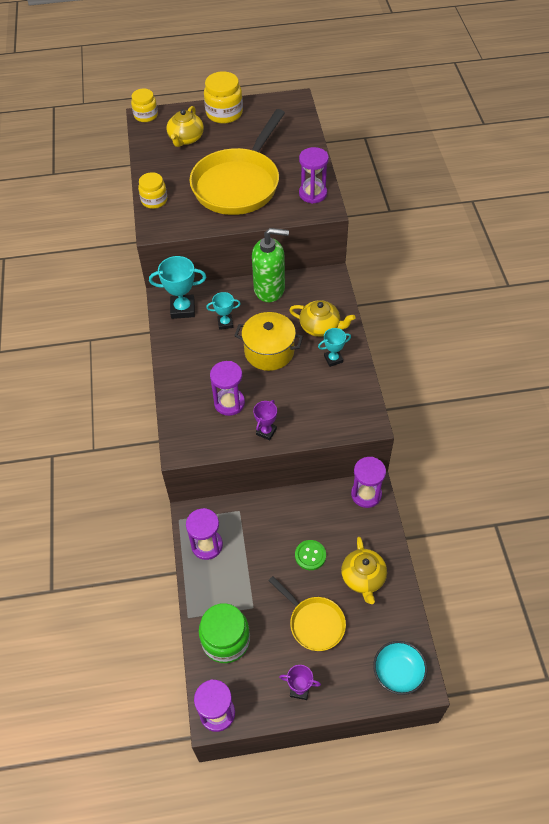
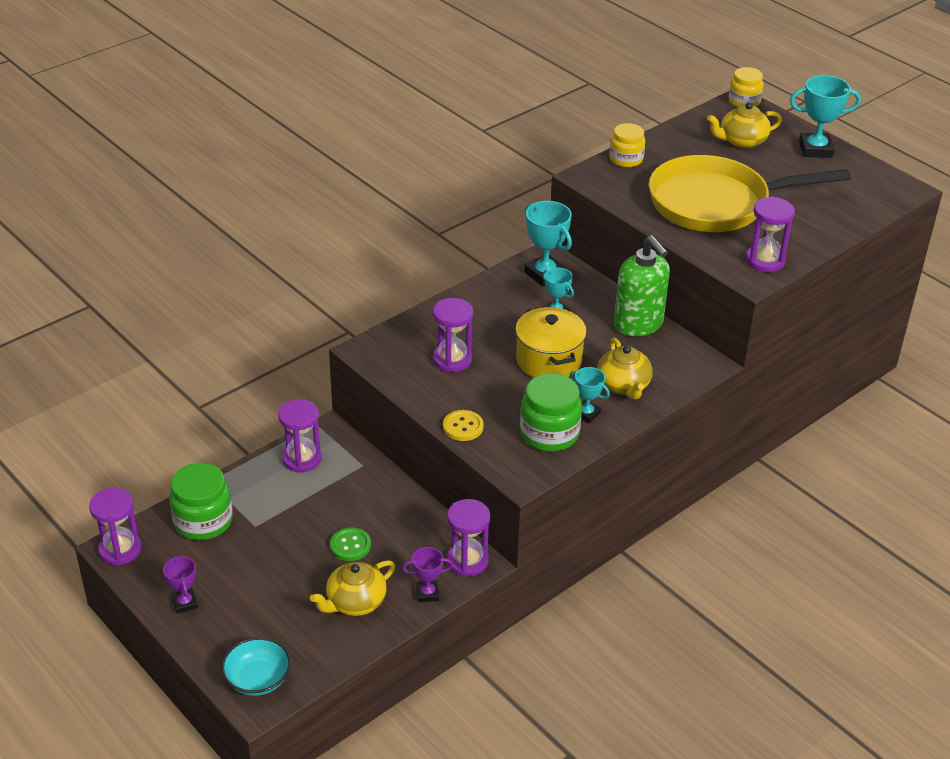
camera: 55 degrees right, 15 degrees down
(224, 113) = (815, 149): yellow jar -> turquoise trophy
(266, 431) = (439, 402): purple trophy -> purple trophy (427, 593)
(300, 431) = (463, 427): none -> yellow button
(314, 623) = (270, 582): yellow pan -> none
(338, 387) = (549, 433): none -> green jar

